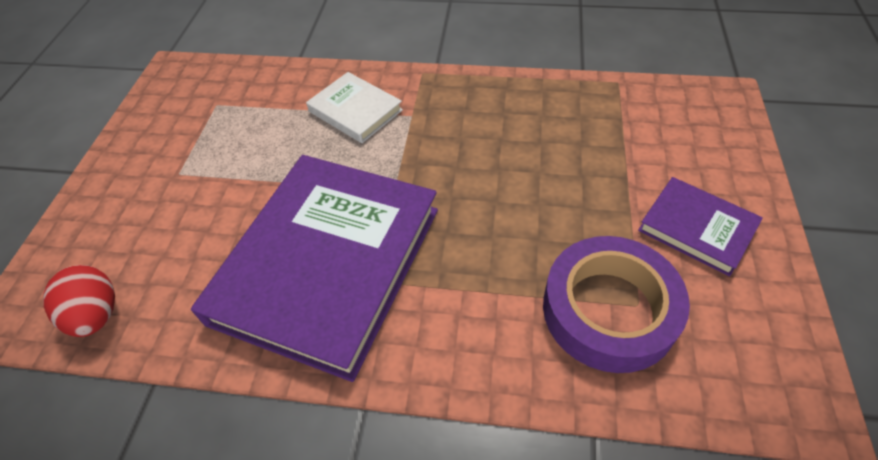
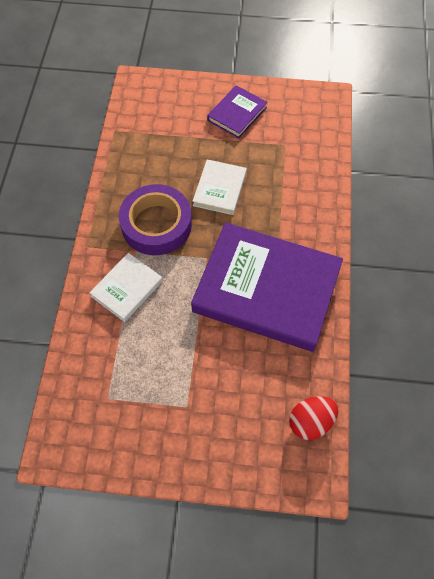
camera: 95 degrees left, 10 degrees up
(522, 204) = (219, 189): none -> white book
(609, 310) = (288, 157): purple tape -> purple tape (156, 224)

